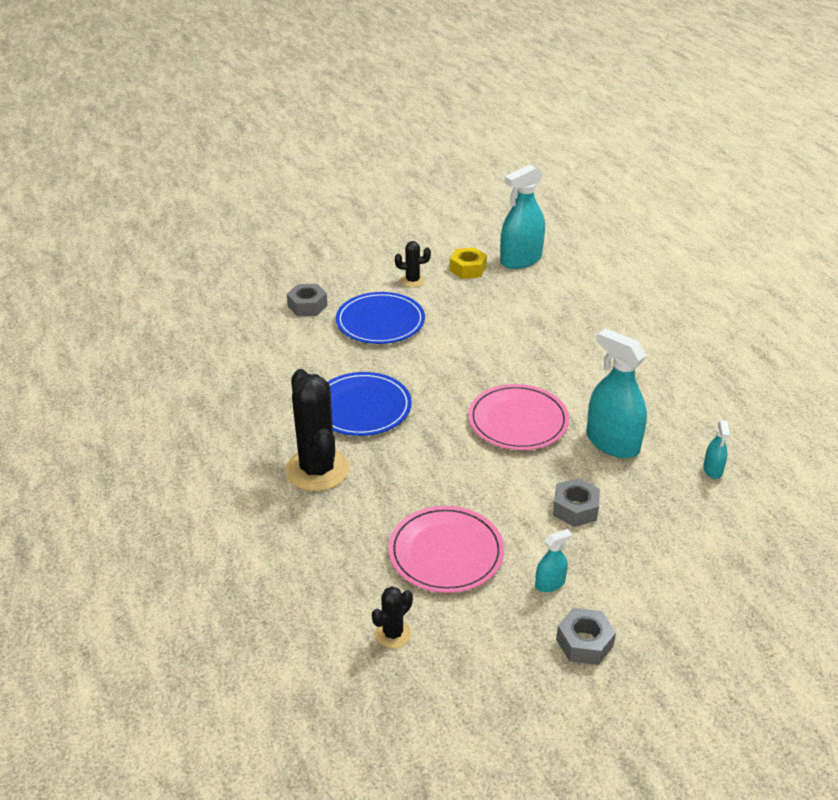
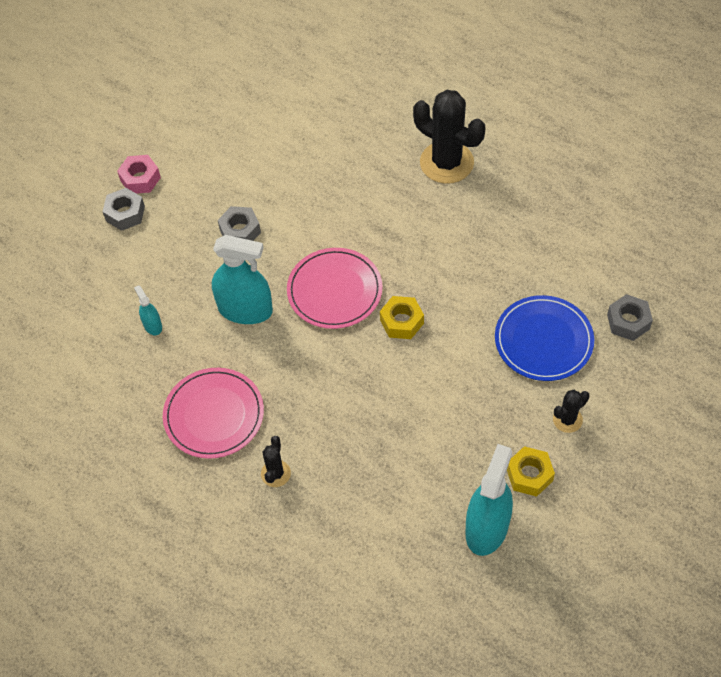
camera: 150 degrees right, 20 degrees up
(362, 407) = (467, 234): blue plate -> none
(393, 634) = (298, 85): black cactus -> black cactus (275, 473)
(446, 552) = (306, 150): pink plate -> pink plate (214, 415)
(478, 376) = (401, 322): none -> yellow nut
(550, 583) = (224, 165): turquoise spray bottle -> none
(584, 642) = (181, 139): grey nut -> grey nut (125, 214)
(661, 619) = (140, 179): none -> pink nut

